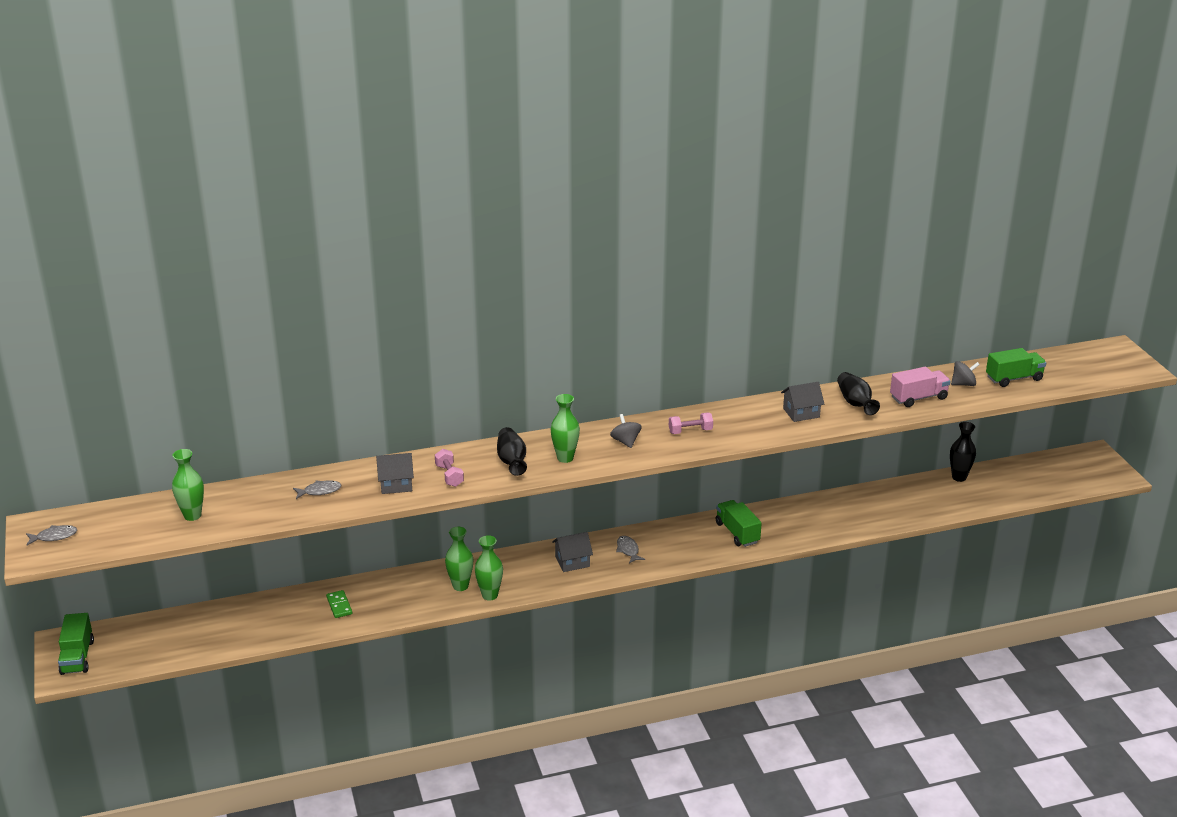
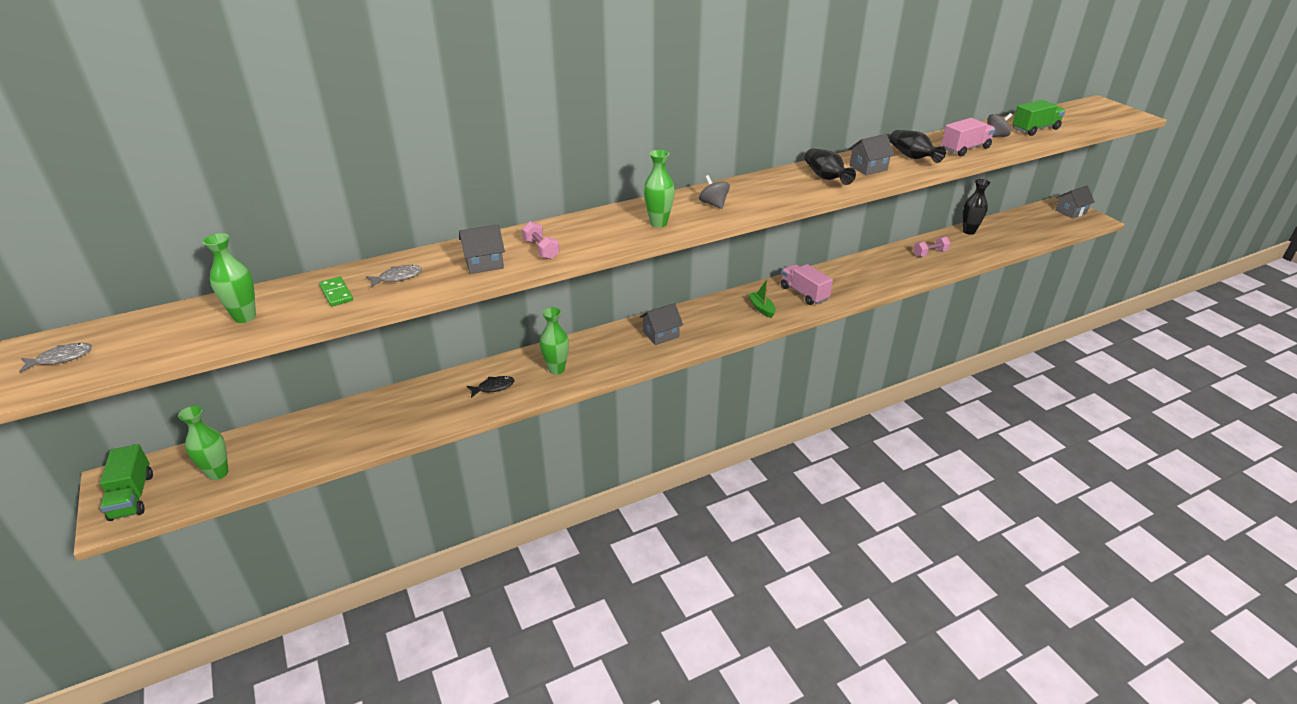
camera: 10 degrees left, 5 degrees up
(339, 605) = (433, 403): green domino -> green domino (336, 293)
(397, 597) = (493, 387): none -> black fish
(490, 595) = (589, 375): green vase -> green vase (218, 473)
(511, 461) = (603, 230): black vase -> black vase (825, 177)
(628, 550) = (710, 318): grey fish -> none
(685, 545) = (761, 308): none -> green boat
(690, 431) = (772, 190): pink dumbbell -> pink dumbbell (930, 253)
(737, 533) = (804, 293): green truck -> pink truck
(1096, 464) = (1070, 212): none -> grey house

